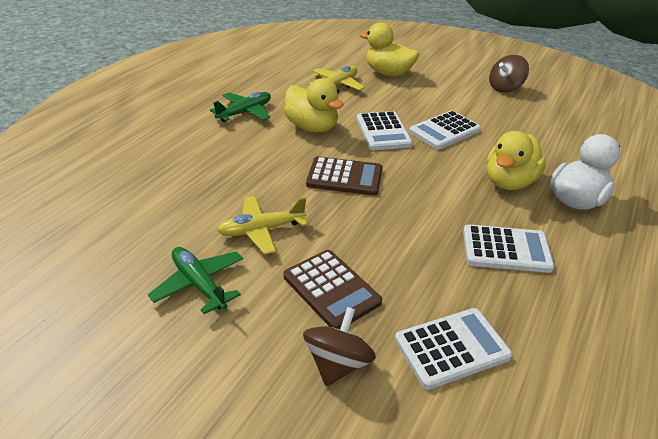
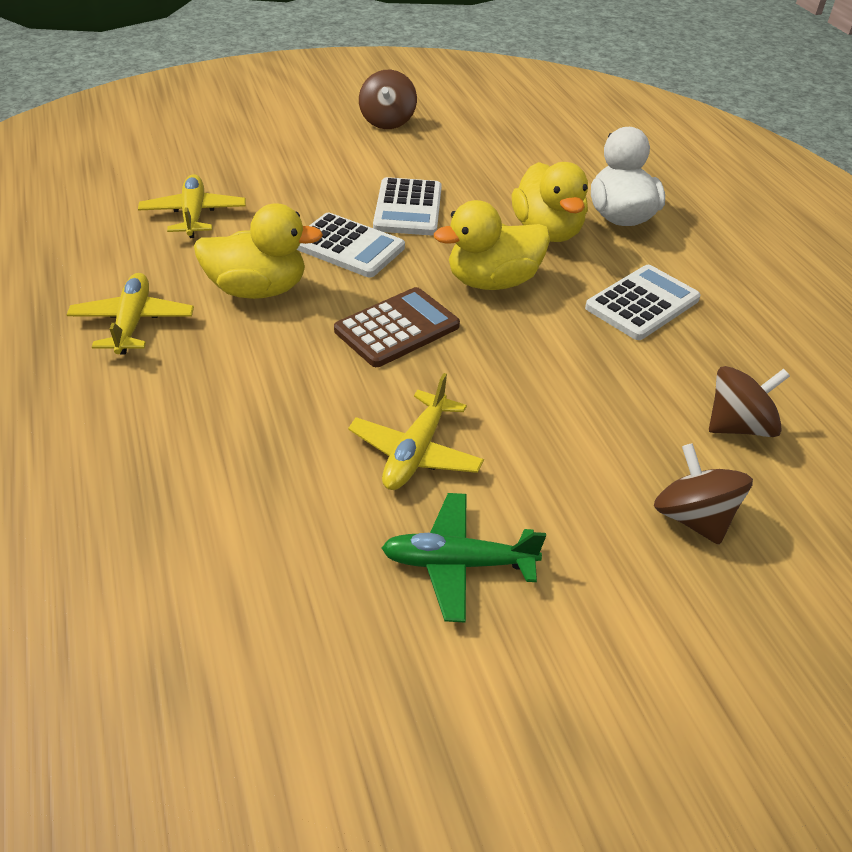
camera: 50 degrees left, 5 degrees up
(245, 112) = (133, 322): green plane -> yellow plane
(331, 289) = (579, 456): brown calculator -> none
(388, 73) = (232, 165): yellow duck -> yellow duck (492, 282)
(452, 348) = (738, 426): white calculator -> brown spinning top

